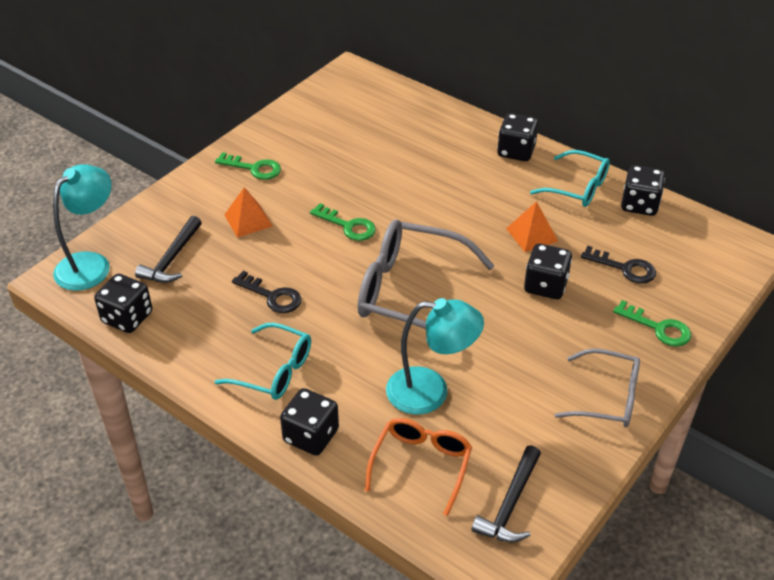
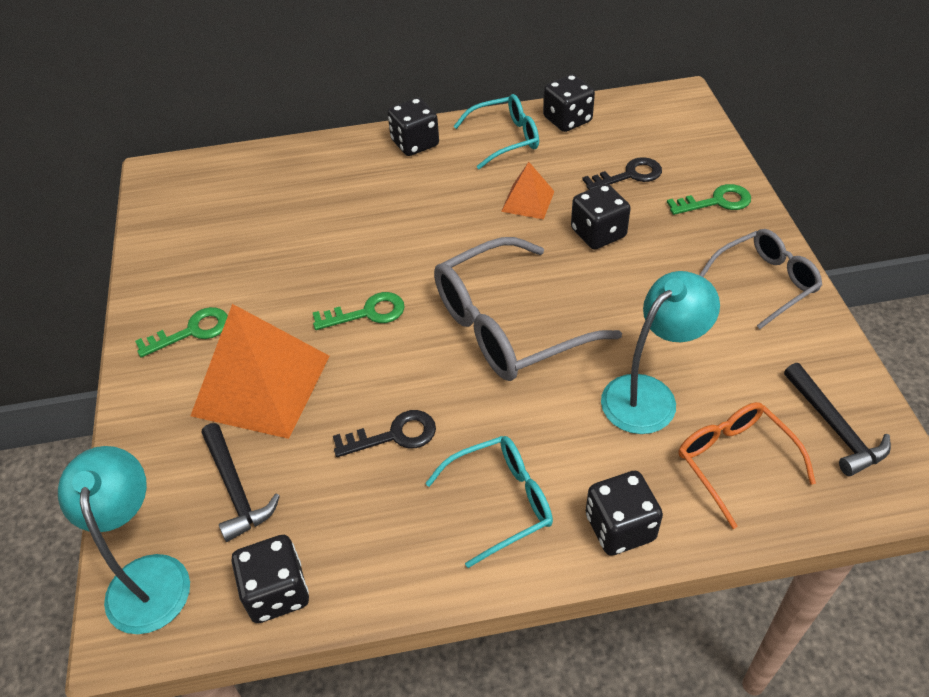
camera: 45 degrees left, 5 degrees up
(248, 220) = (261, 385): orange pyramid -> orange pyramid, size x2.05

